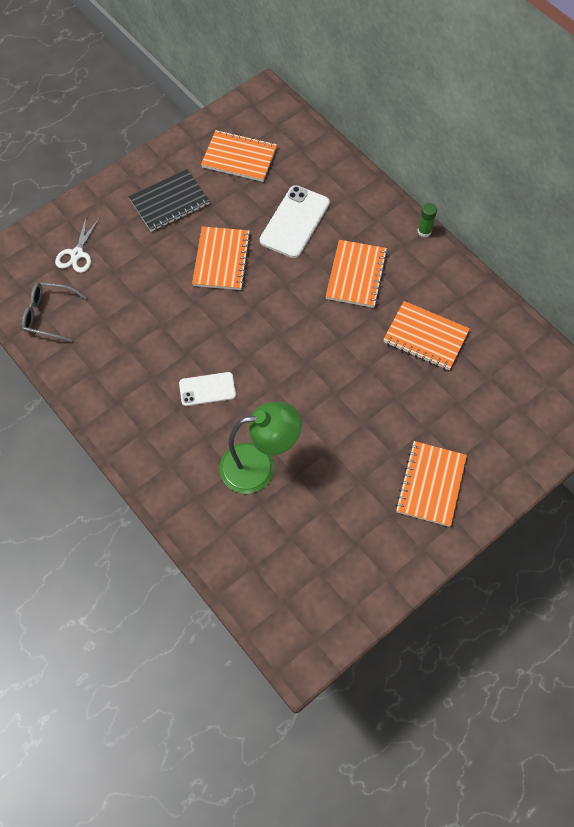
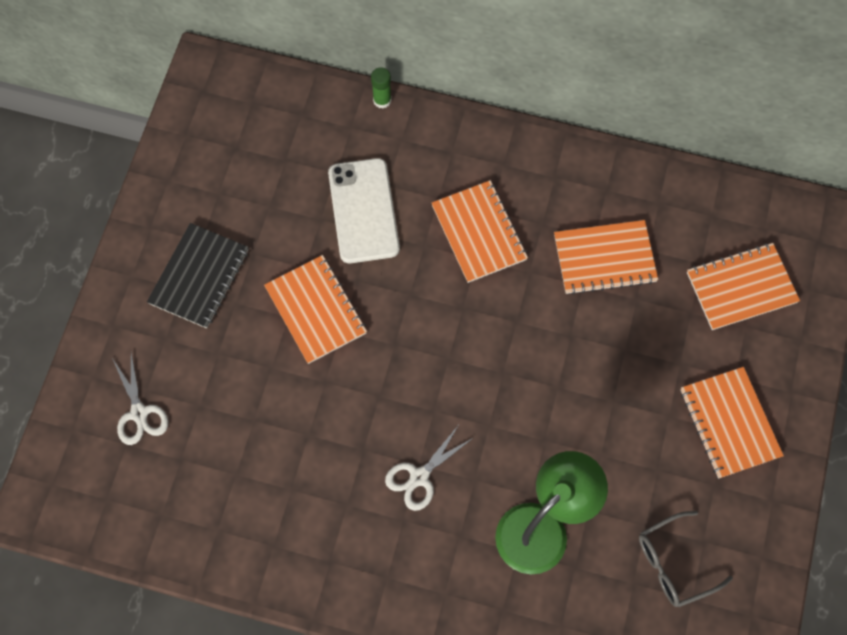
camera: 35 degrees left, 5 degrees up
(49, 315) = (166, 511): grey glasses -> grey glasses (674, 563)
(207, 389) = (419, 477): white phone -> white scissors
(239, 158) = (238, 169): orange notebook -> orange notebook (741, 287)
(424, 231) = (513, 133): green glue stick -> green glue stick (382, 100)

